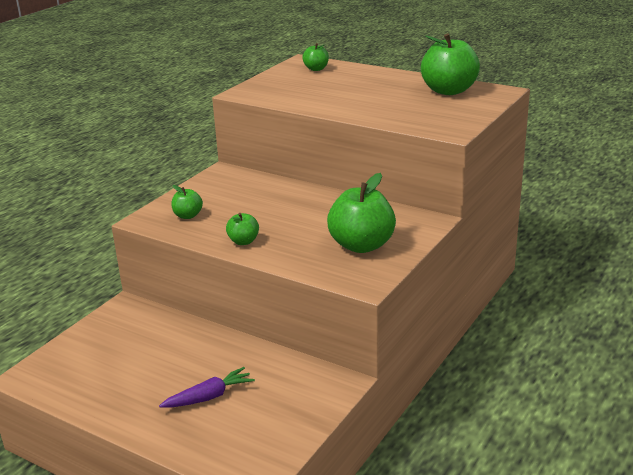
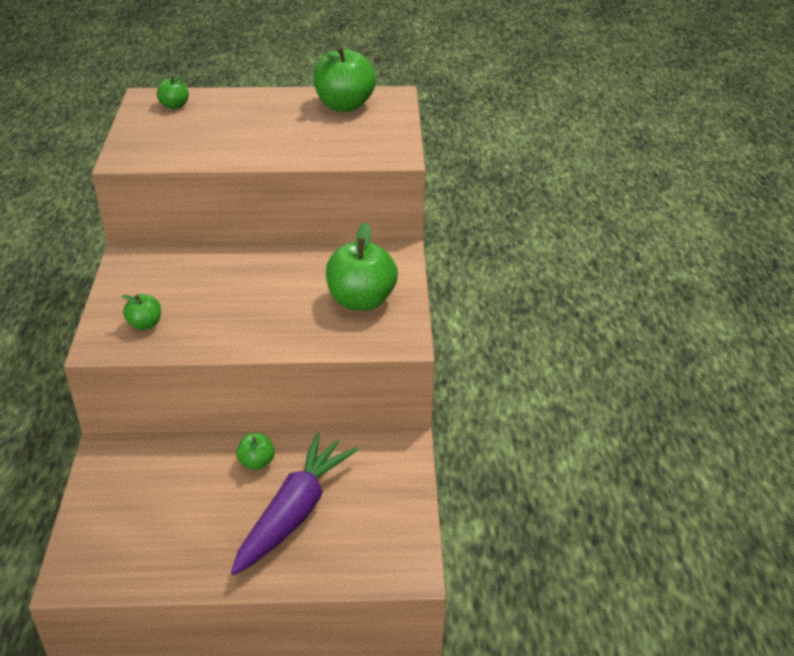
camera: 35 degrees left, 10 degrees up
(209, 397) = (295, 512): purple carrot -> purple carrot, size x1.81
(243, 241) = (239, 336): green apple -> green apple (256, 462)

